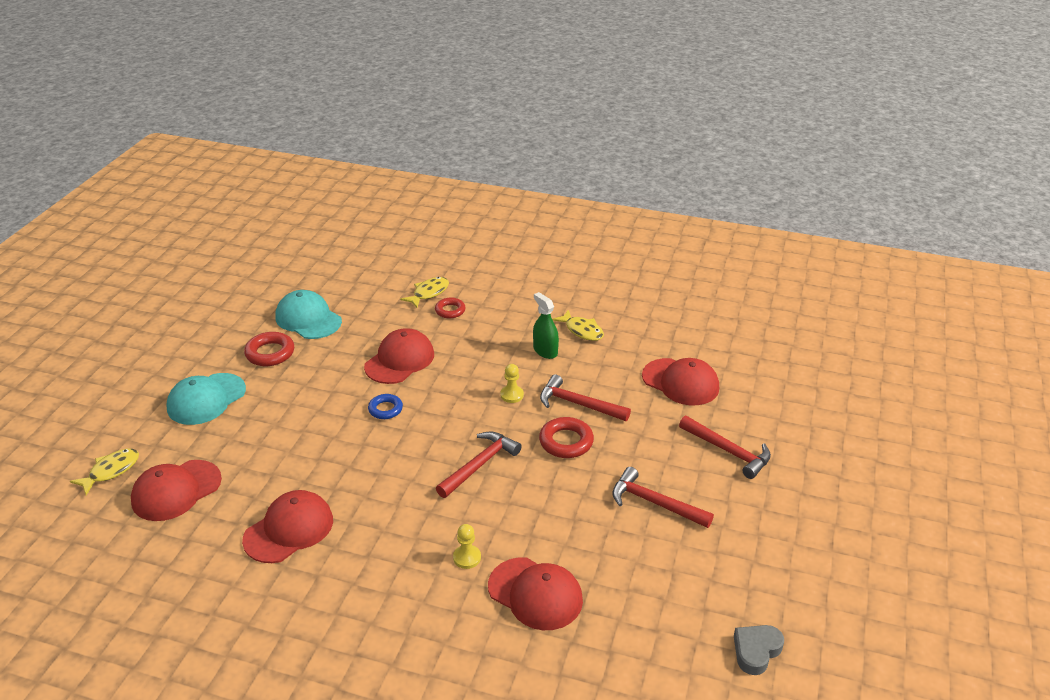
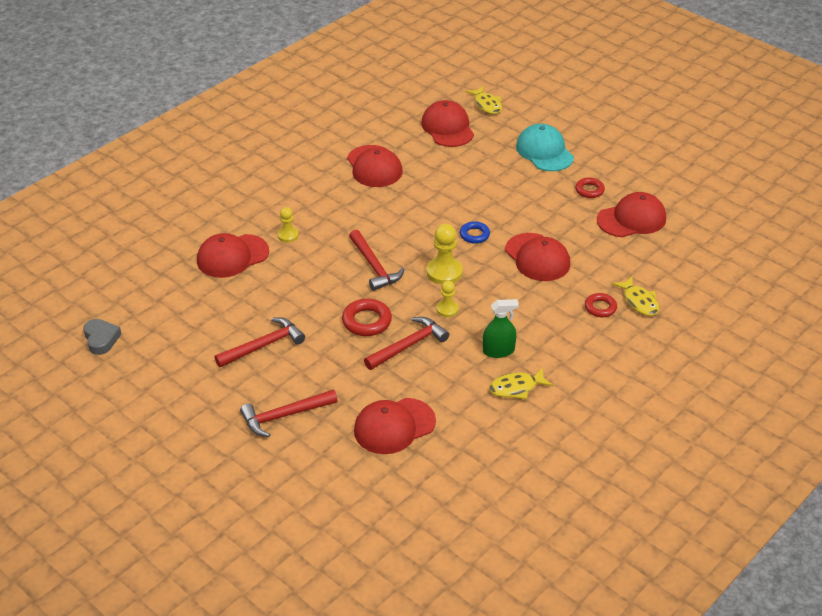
camera: 115 degrees right, 5 degrees up
(270, 353) = (589, 190): red ring -> red ring, size x0.66
(308, 319) = (631, 219): turquoise cap -> red cap
(458, 413) = (444, 272): none -> yellow pawn

